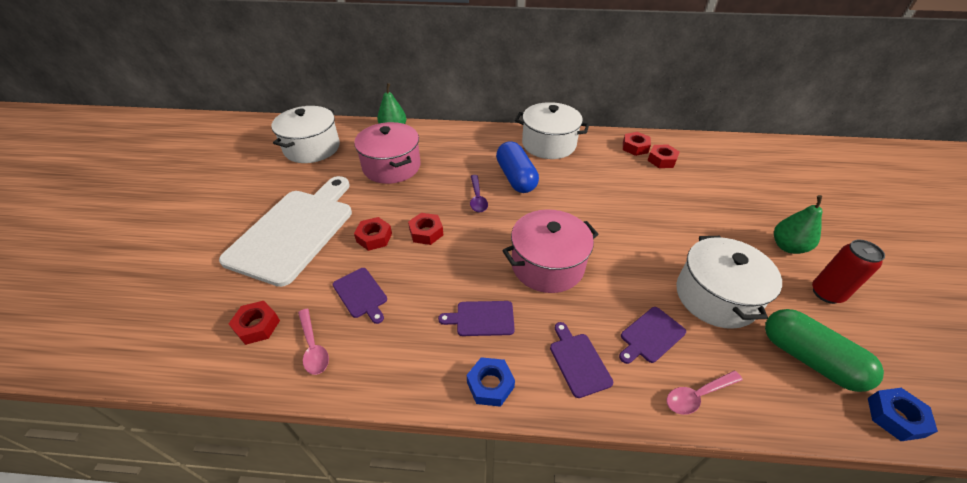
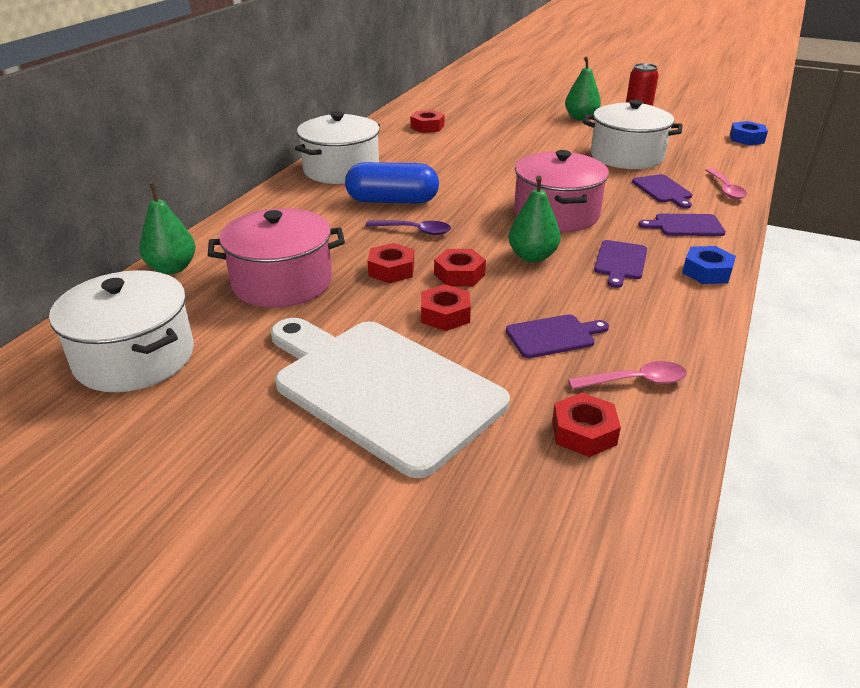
camera: 70 degrees left, 10 degrees down
(467, 264) = (532, 256): none -> green pear
(635, 147) = (393, 132): red nut -> red nut (391, 270)
(808, 359) = (696, 146): green capsule -> none

